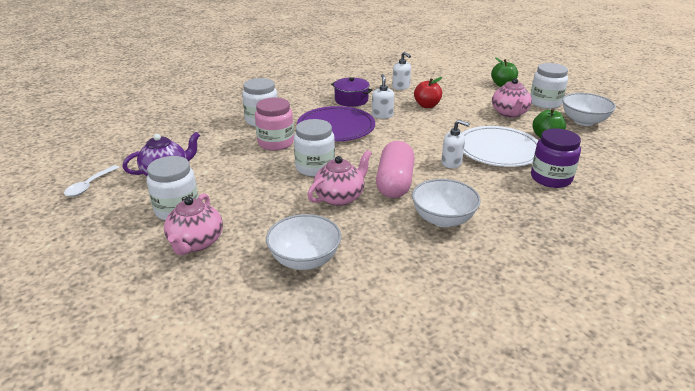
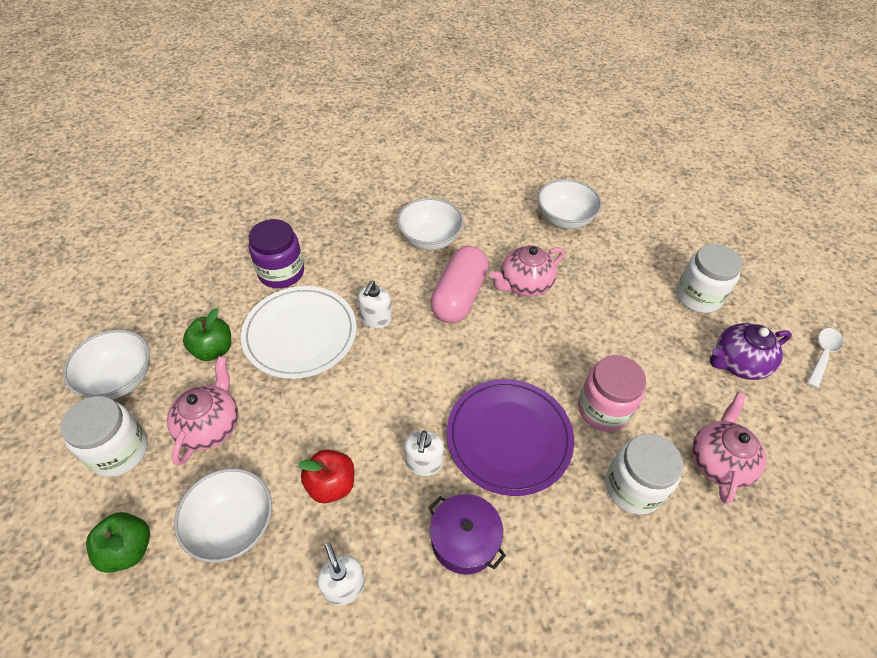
camera: 170 degrees left, 20 degrees up
(196, 243) = (663, 251): pink teapot -> pink teapot (718, 462)
(315, 167) = (548, 340): white jar -> none
(451, 163) = (376, 319): white soap dispenser -> white soap dispenser turned 105 degrees counterclockwise
(463, 93) = (233, 525): none -> white bowl

